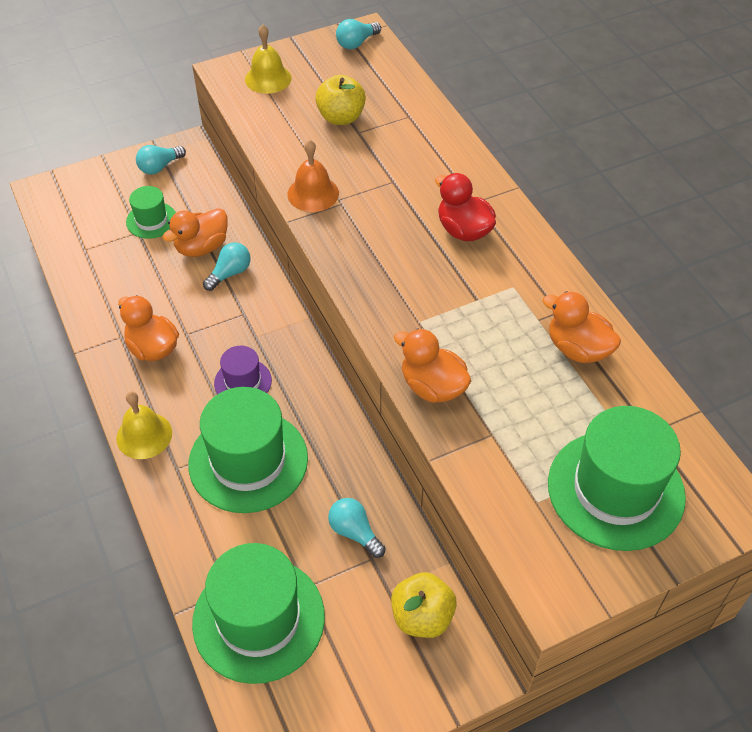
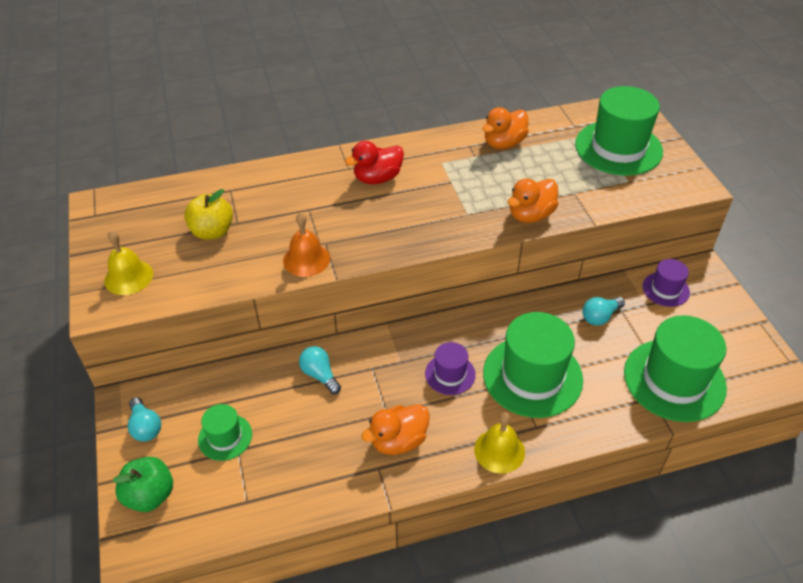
camera: 80 degrees left, 5 degrees down
(90, 187) = (150, 495): none -> green apple
(202, 247) = (278, 395): orange duck -> none
(356, 43) = (109, 210): turquoise light bulb -> none
(422, 617) = (665, 289): yellow apple -> purple hat

